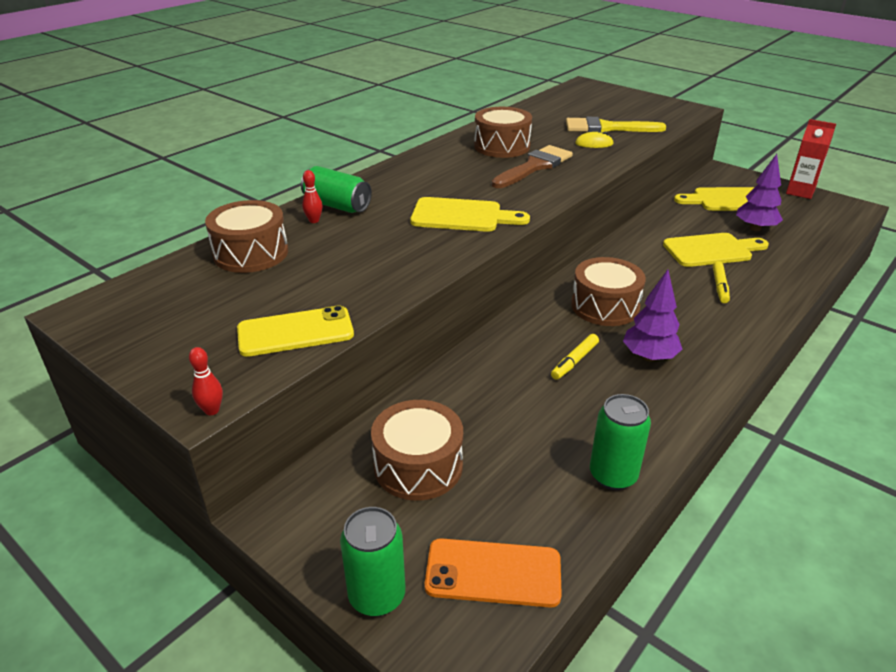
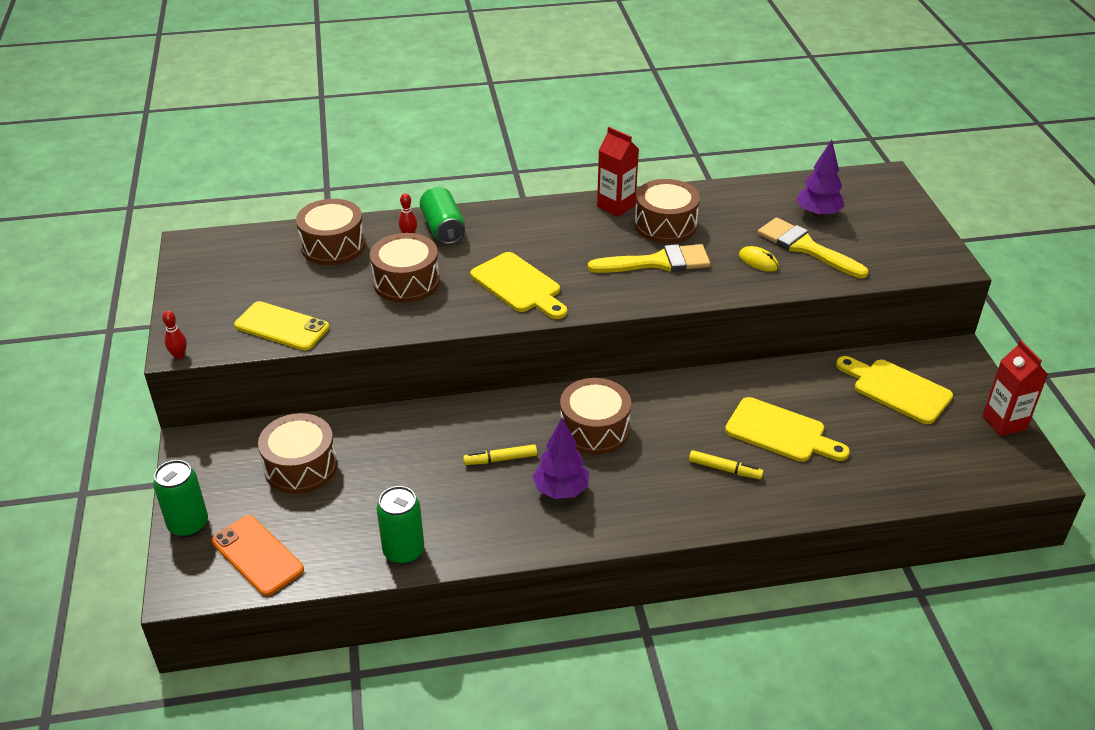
camera: 40 degrees right, 5 degrees up
(364, 250) = (406, 282): none -> brown drum
(449, 148) = (616, 206): none -> red carton
(534, 167) = (657, 262): brown brush -> yellow brush
(719, 286) = (725, 469): yellow marker -> yellow marker turned 120 degrees counterclockwise
(755, 228) = (869, 435): purple tree -> purple tree (818, 214)

